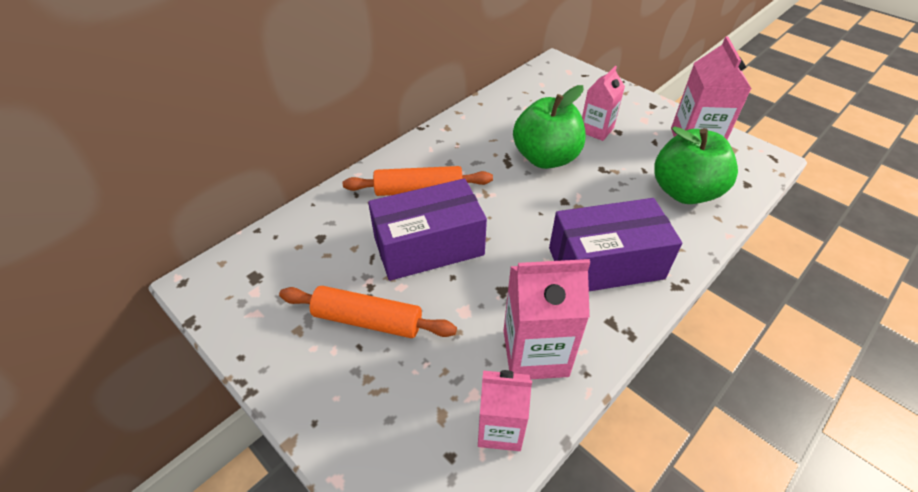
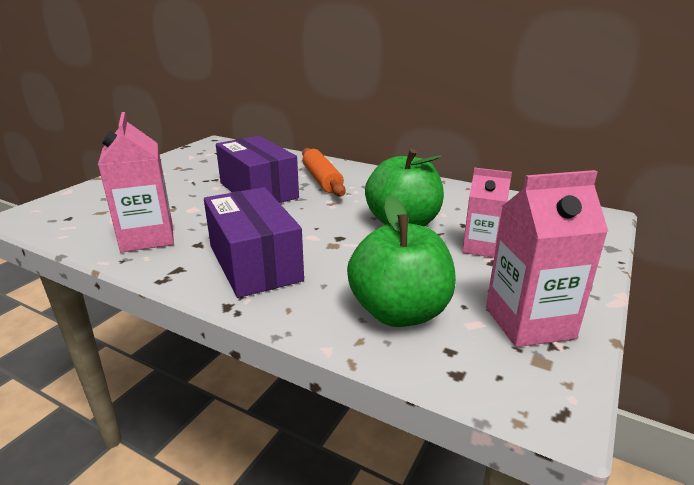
camera: 75 degrees right, 20 degrees down
(368, 320) = (184, 182): orange rolling pin -> none
(500, 428) = (82, 231): pink carton -> none

